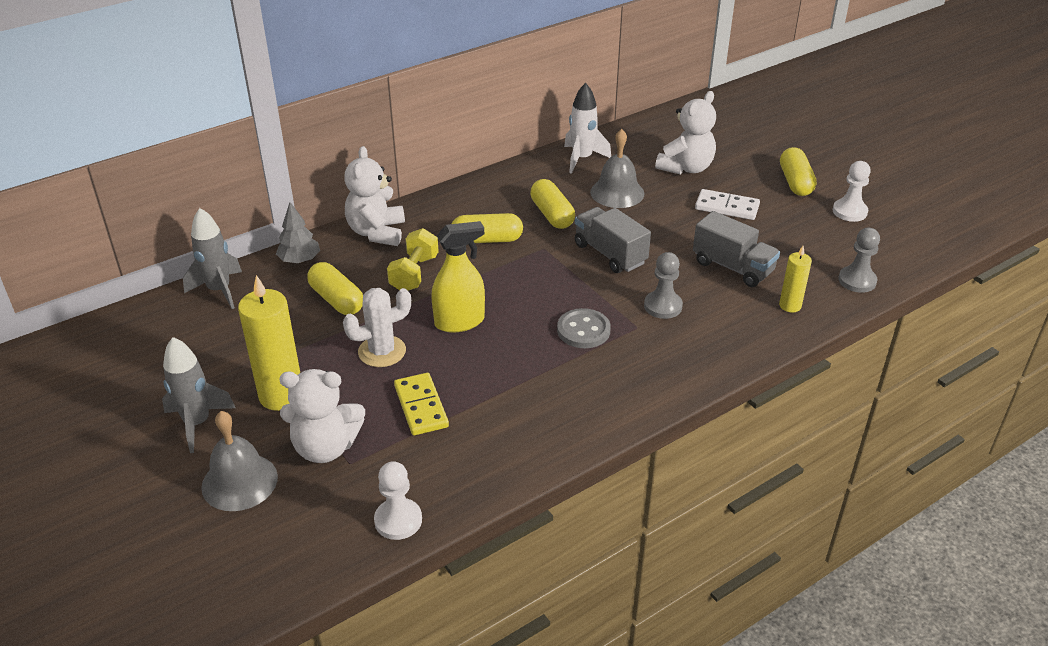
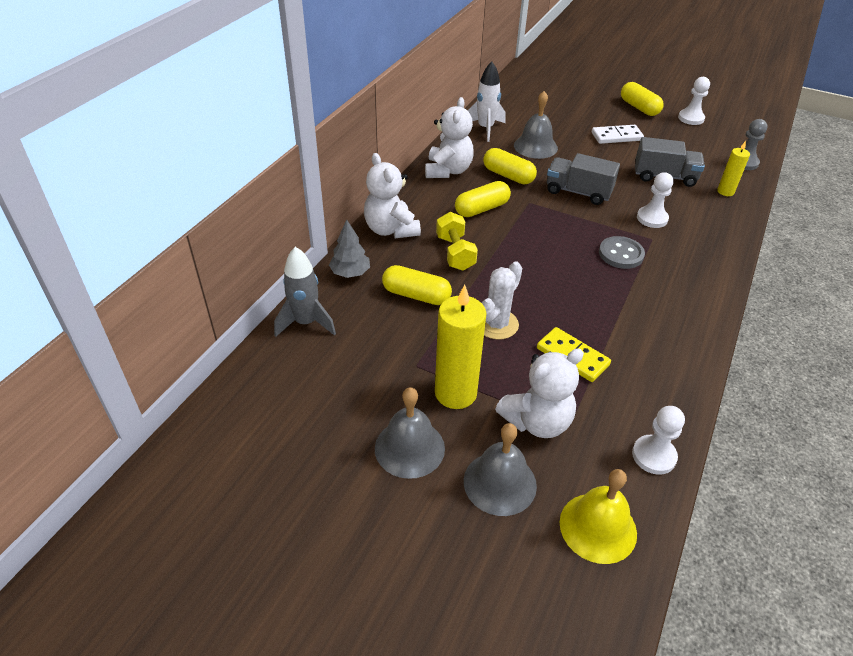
camera: 30 degrees left, 5 degrees up
(197, 423) = (409, 448): grey rocket -> grey bell
(281, 552) = (598, 527): none -> yellow bell
(459, 322) = (529, 279): yellow spray bottle -> none
(663, 306) = (652, 218): grey pawn -> white pawn
(686, 168) = (562, 116): white teddy bear -> white teddy bear (448, 171)

